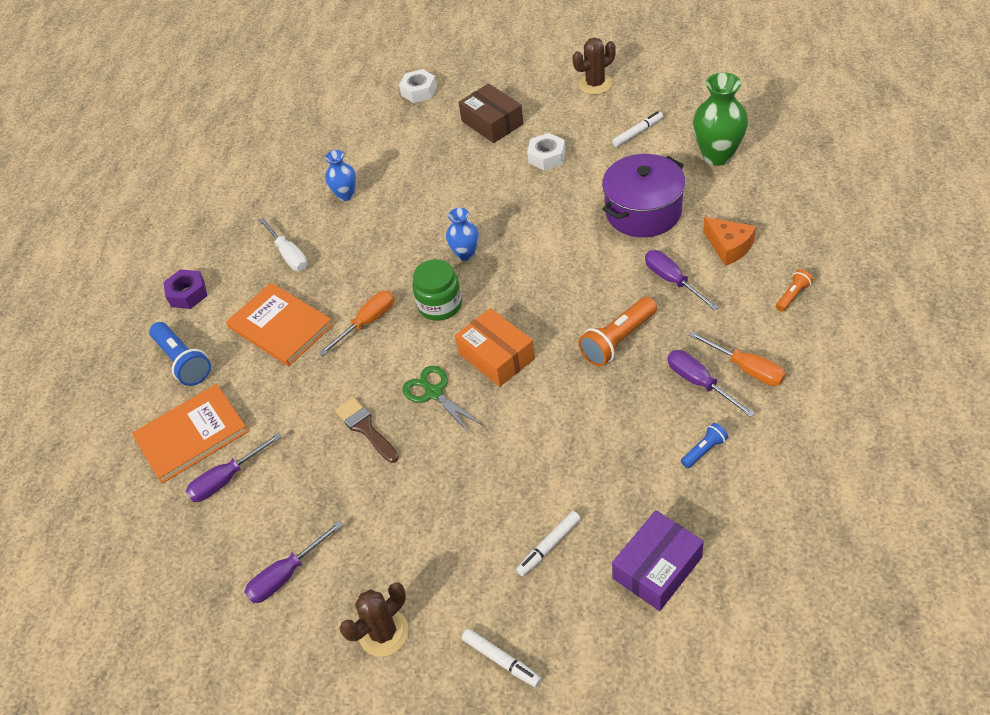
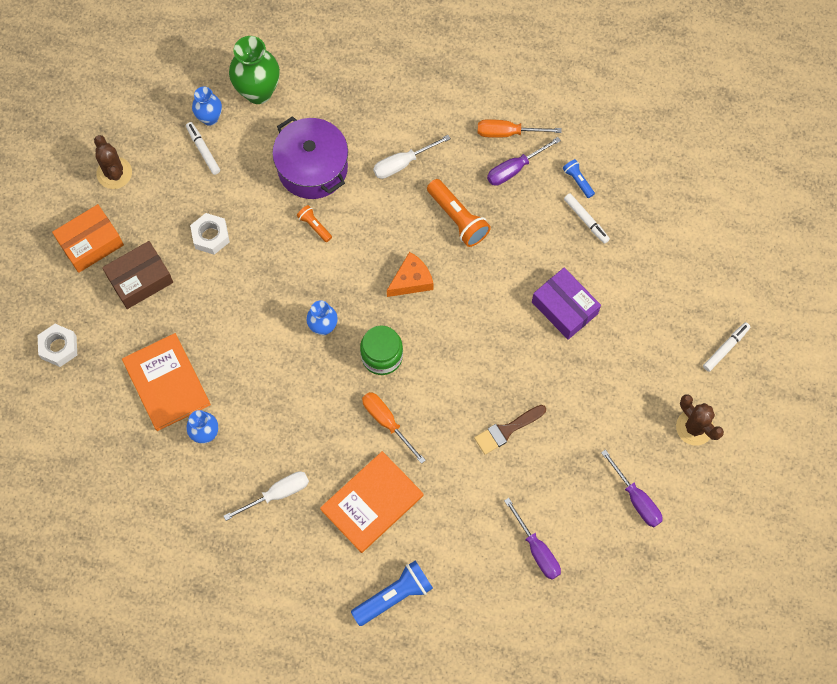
camera: 90 degrees left, 20 degrees up
(188, 294) = (304, 596): purple nut -> none
(191, 435) = (483, 583): orange book -> orange book (166, 383)
(433, 392) = (480, 371): green scissors -> none
(496, 356) = (452, 316): orange box -> orange box (91, 243)
(549, 546) = (642, 303): white marker -> white marker (586, 220)
(657, 568) = (670, 234): purple box -> purple box (564, 308)
(672, 281) = (403, 163): purple screwdriver -> white screwdriver
(674, 130) = (210, 118): none -> blue vase
(729, 247) = (375, 111): orange cheese -> orange cheese (411, 280)
(746, 368) = (508, 133): orange screwdriver -> orange screwdriver turned 135 degrees counterclockwise
(792, 295) = (442, 80): orange flashlight -> orange flashlight (314, 226)

